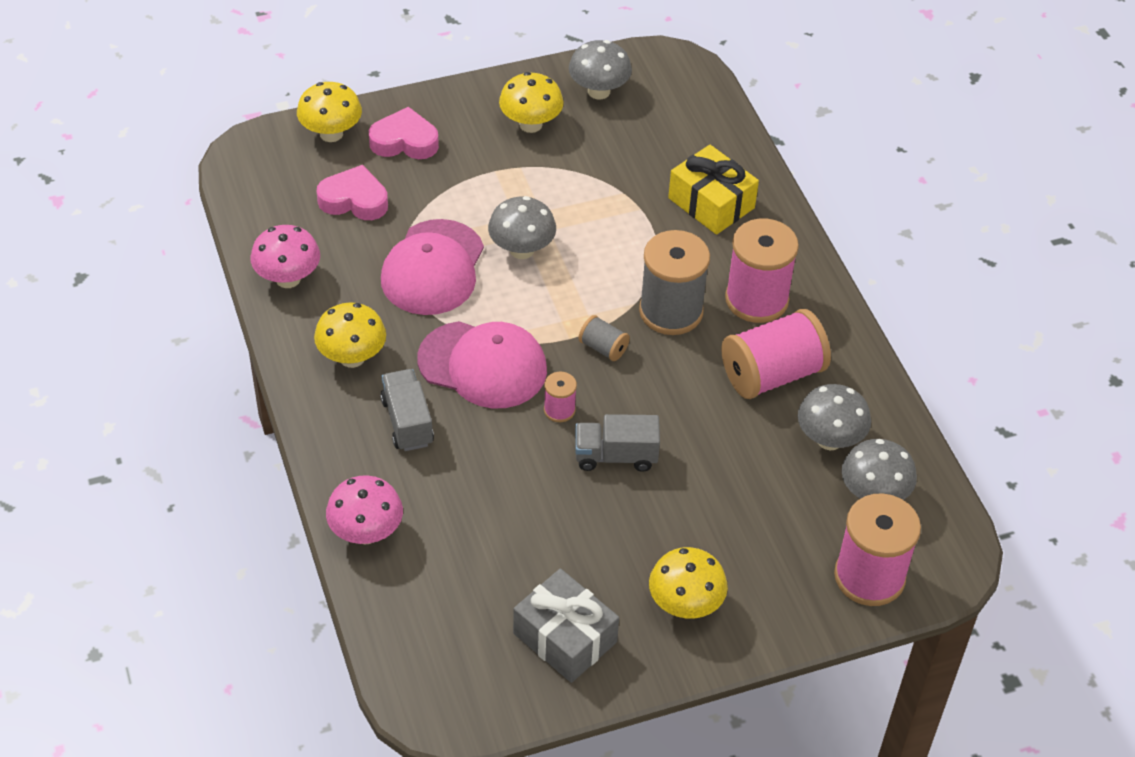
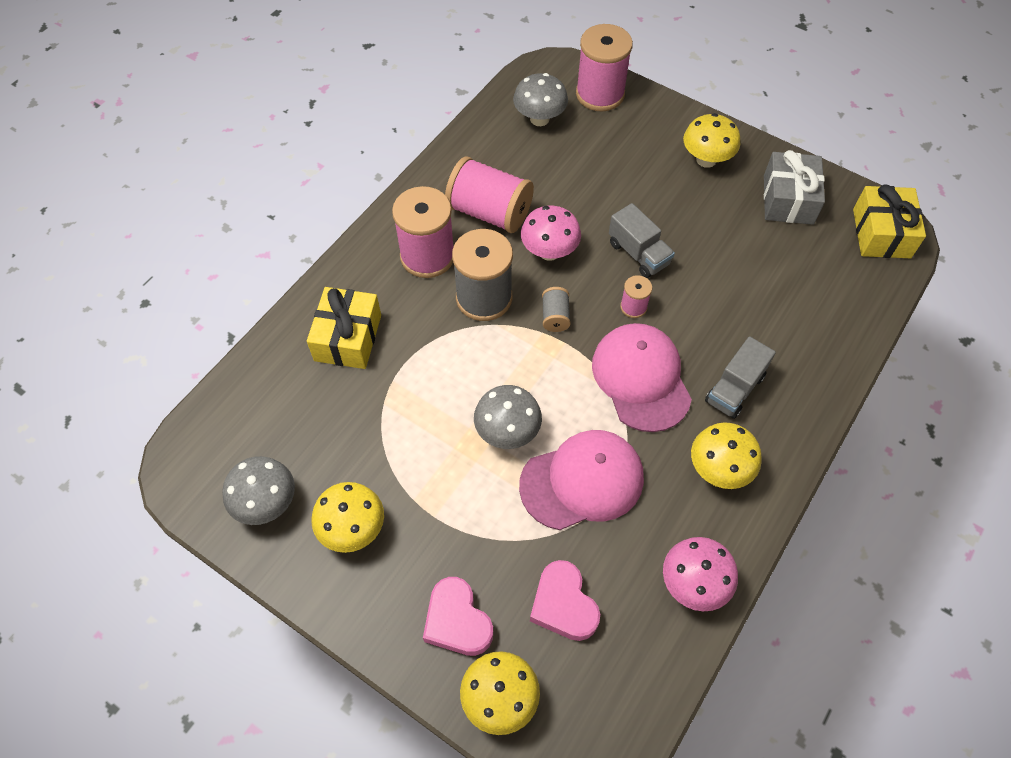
camera: 125 degrees left, 10 degrees up
(366, 532) = (838, 347): pink mushroom -> pink mushroom (549, 252)
(445, 687) = (881, 233): none -> yellow gift
(829, 439) = (517, 158): grey mushroom -> none

